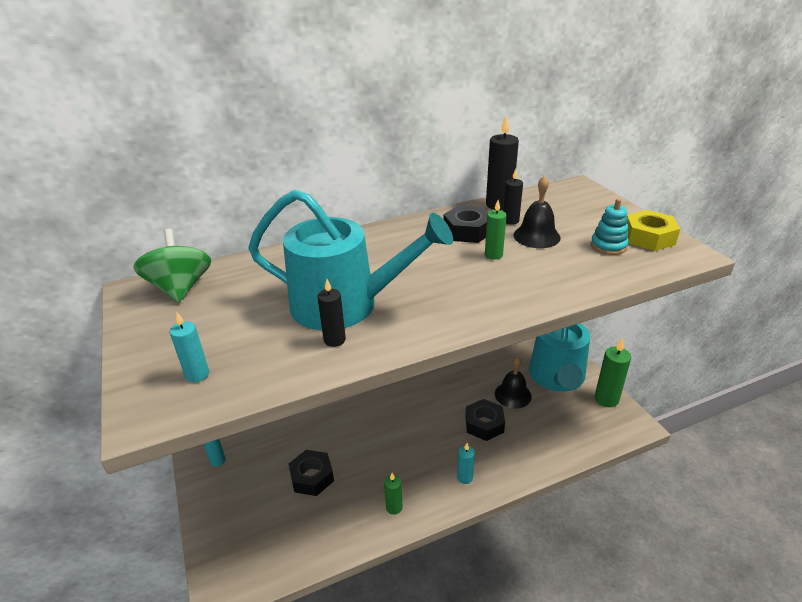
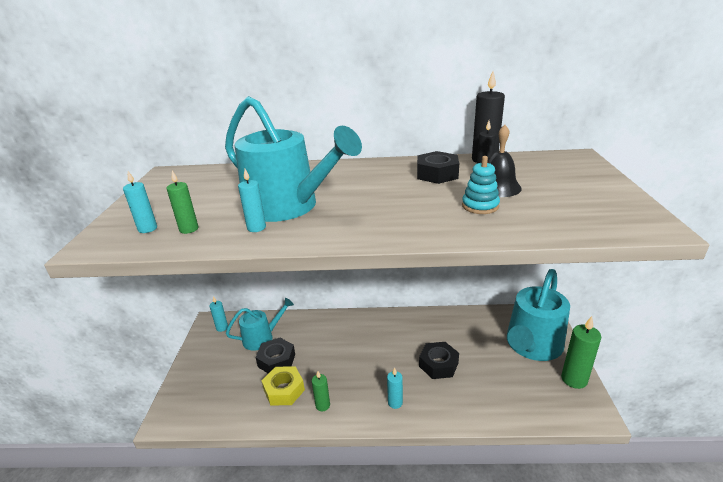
camera: 25 degrees right, 5 degrees down
(180, 288) = (193, 176): green spinning top -> none
(277, 457) = (262, 338): none -> turquoise watering can
(334, 340) = (256, 228): black candle -> turquoise candle
(493, 255) = (443, 194): green candle -> green candle (189, 229)
(513, 395) = (479, 348): black bell -> none
(608, 246) = (565, 205): turquoise stacking toy -> turquoise stacking toy (480, 206)
(648, 237) = (617, 206): yellow nut -> yellow nut (284, 390)

